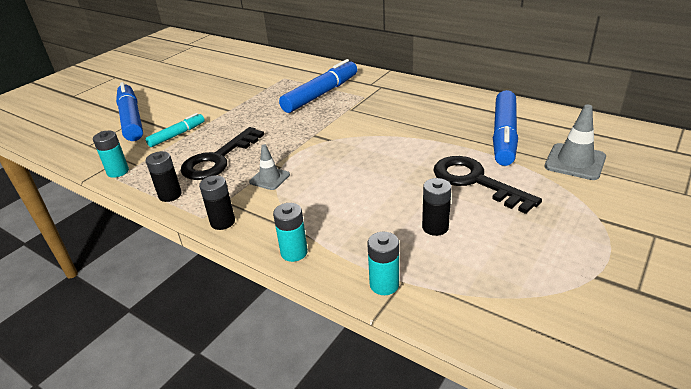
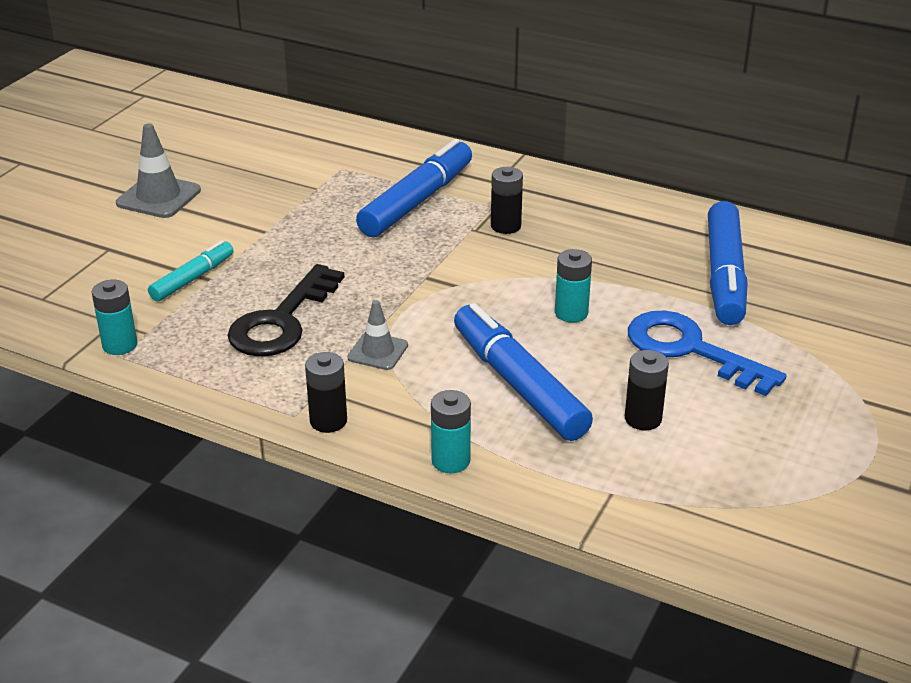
camera: 10 degrees left, 0 degrees up
(131, 119) = (96, 250): blue marker -> blue marker (519, 385)
(170, 195) = (226, 382): black battery -> black battery (505, 226)
(384, 284) = (587, 498): turquoise battery -> turquoise battery (571, 313)
(475, 181) = (691, 350): black key -> blue key
(575, 162) = (829, 317): grey traffic cone -> grey traffic cone (158, 197)

